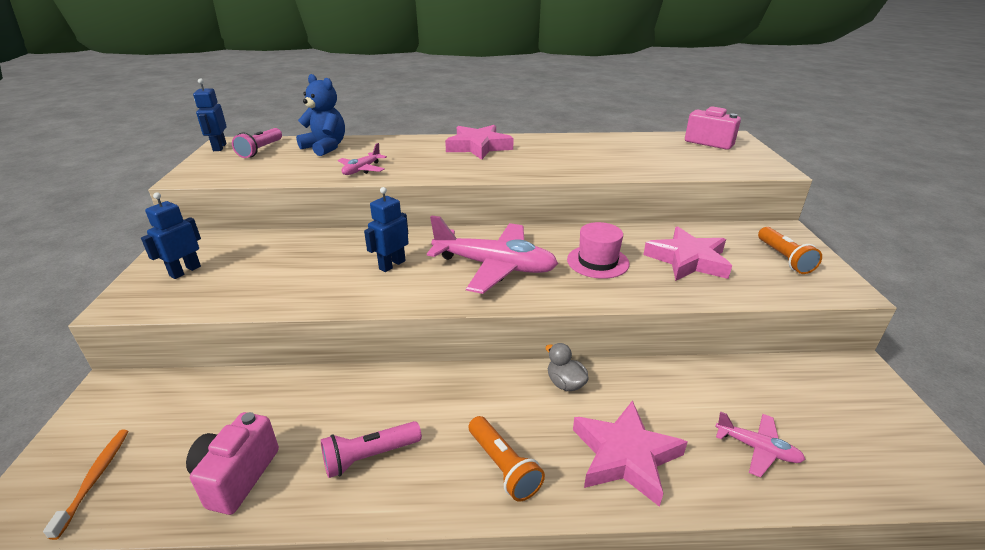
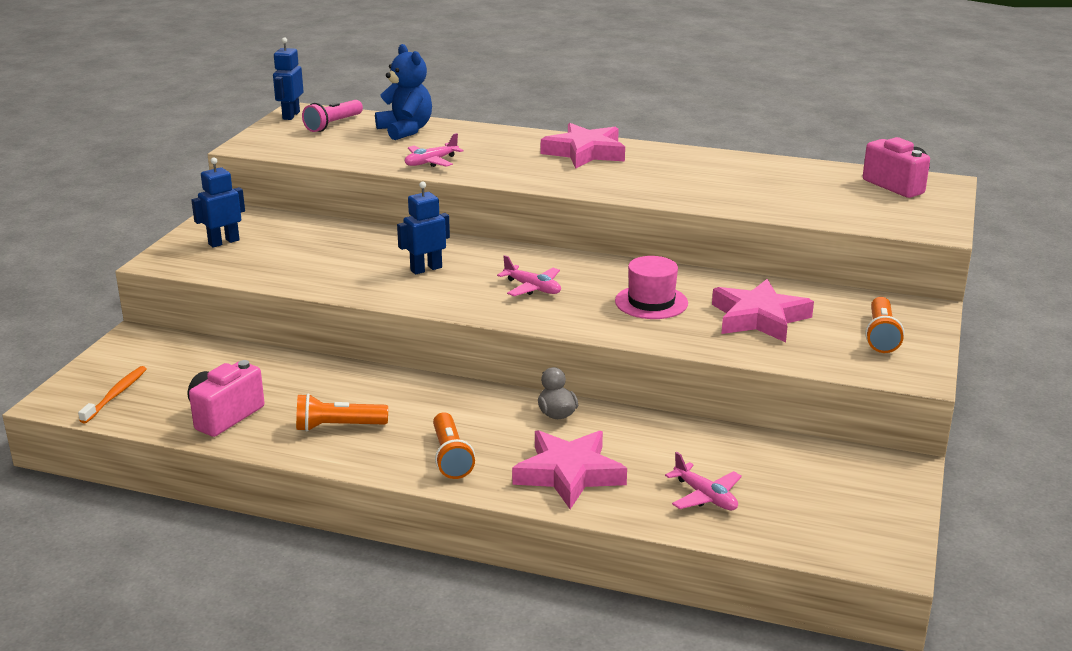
camera: 20 degrees right, 5 degrees down
(369, 456) = (338, 426): pink flashlight -> orange flashlight
(494, 266) = (532, 288): pink plane -> pink plane, size x0.49

